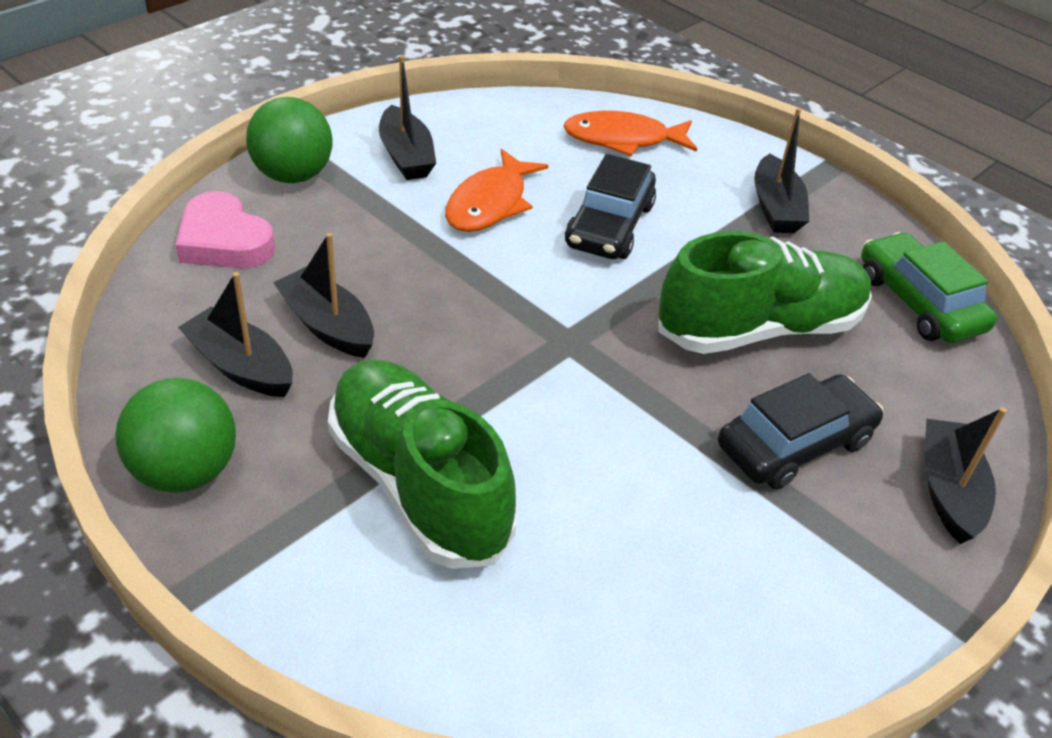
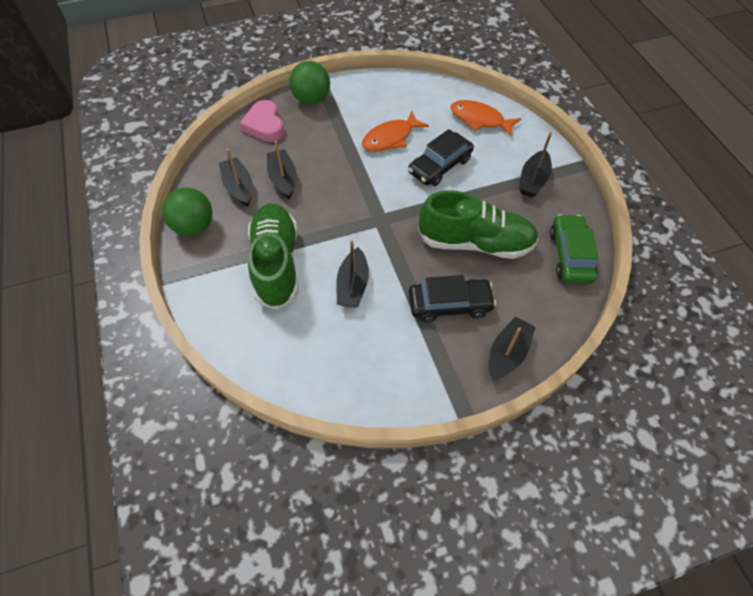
camera: 30 degrees right, 15 degrees up
(406, 156) = (367, 102): black boat -> black boat (353, 285)

